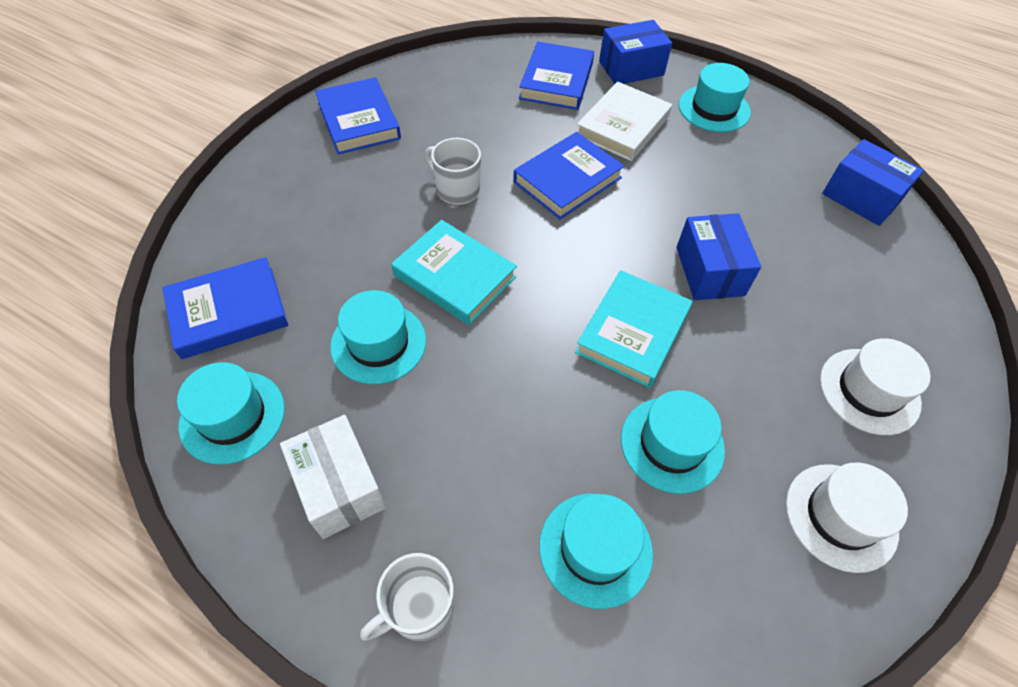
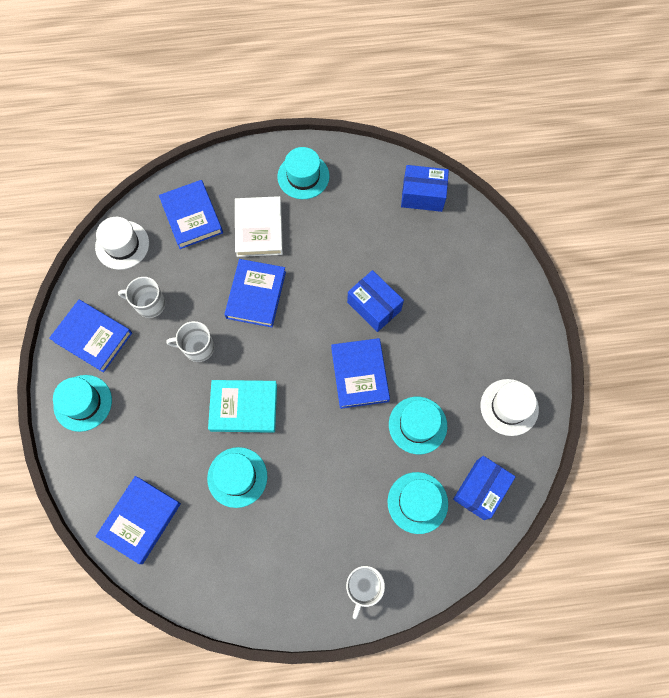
camera: 35 degrees left, 15 degrees up
(232, 416) = (199, 571): turquoise hat -> turquoise hat (83, 403)
(340, 486) = (283, 563): white box -> none
(442, 125) = (149, 304): none -> white mug
(631, 68) = (231, 173): blue box -> blue box (480, 489)
(632, 332) = (359, 374): turquoise book -> blue book
(869, 391) = (488, 328): white hat -> white hat (122, 245)

